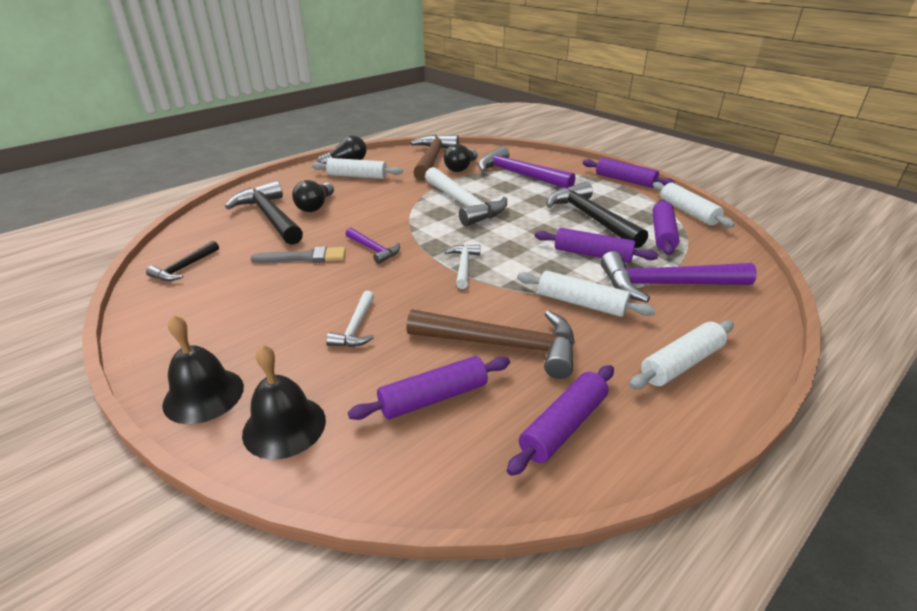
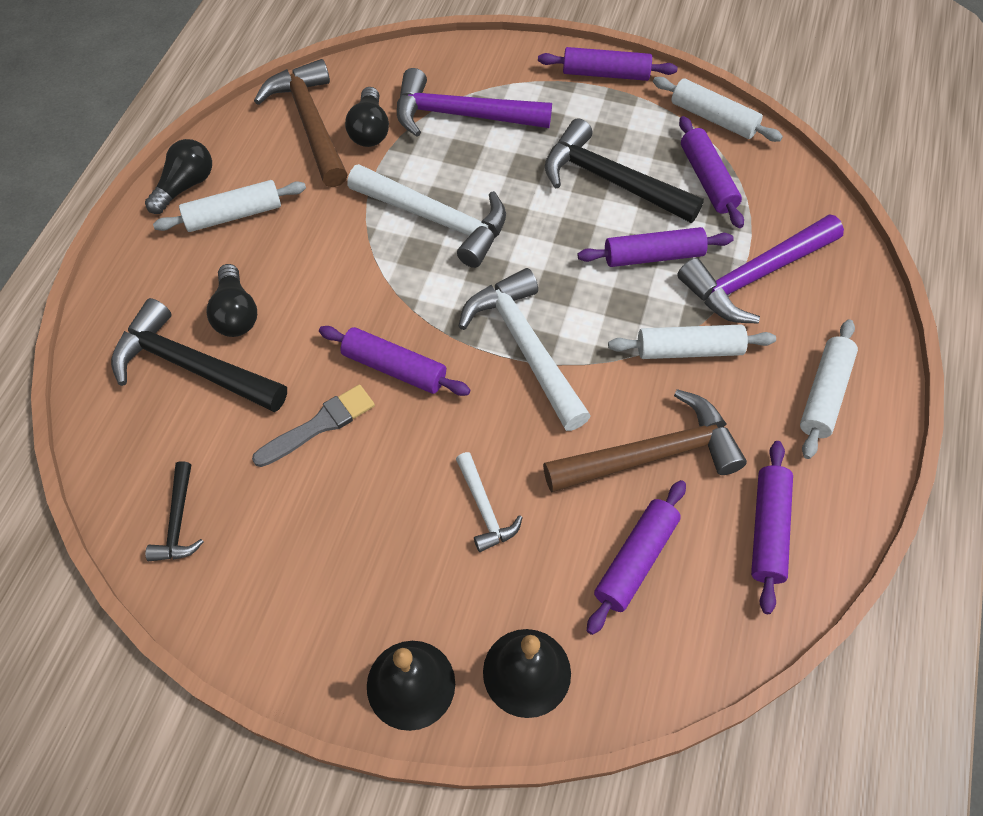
camera: 30 degrees left, 25 degrees up
(374, 250) = (394, 368): purple hammer -> purple rolling pin
(463, 266) = (525, 347): white hammer -> white hammer, size x1.93

